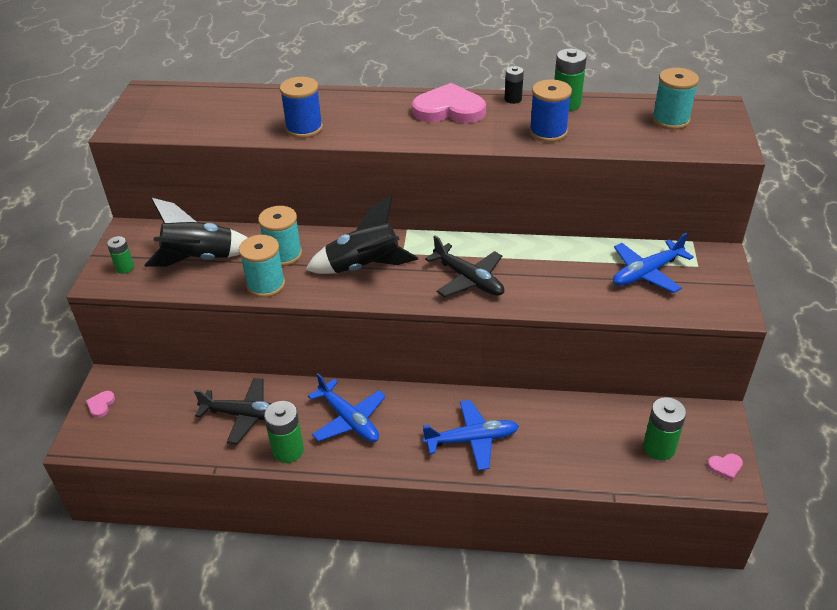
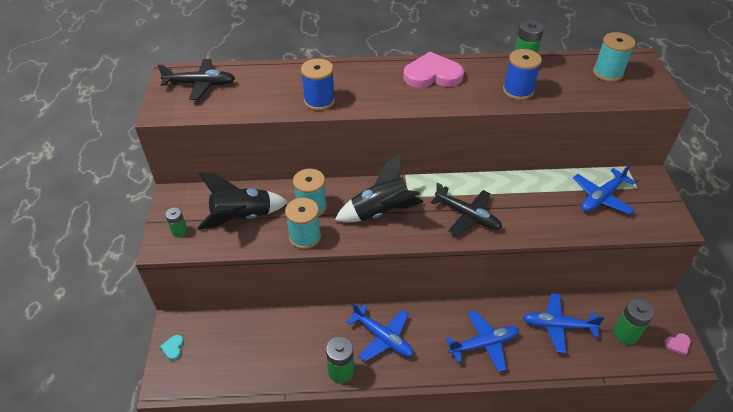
camera: 10 degrees left, 5 degrees up
(101, 405) = (173, 348): pink heart -> turquoise heart
(245, 415) = (297, 343): black plane -> black plane (200, 84)
(513, 99) = (480, 62): black battery -> none
(573, 430) = (558, 326): none -> blue plane

